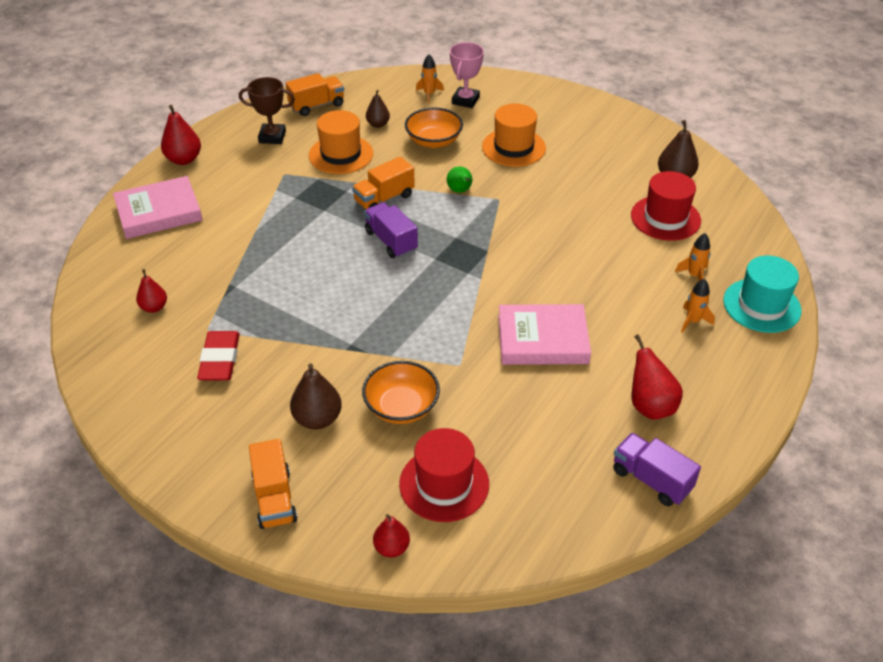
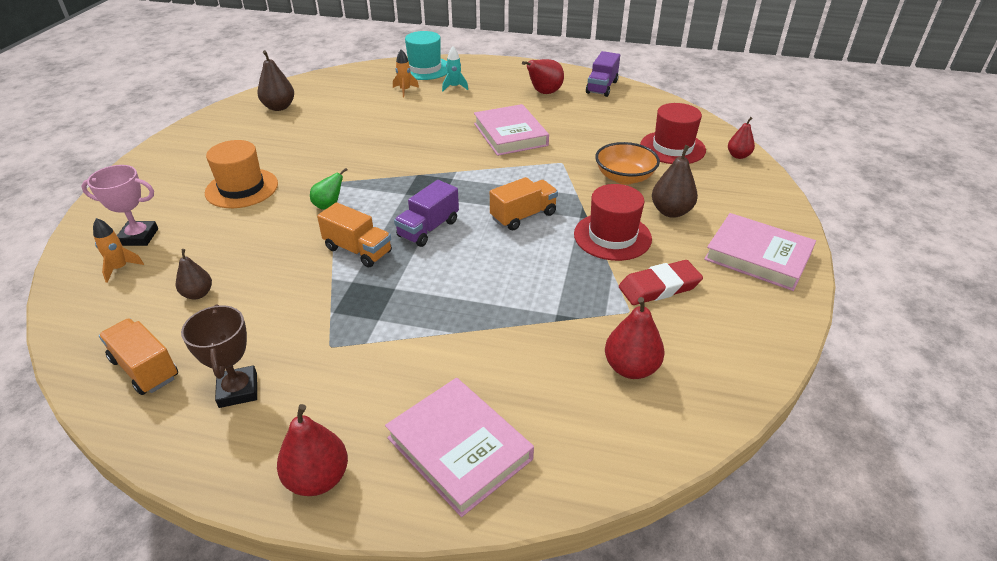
camera: 110 degrees left, 5 degrees down
(154, 307) = (631, 368): red pear -> red pear, size x1.54
(208, 454) = (757, 256): none -> pink book
(274, 498) = (757, 210): orange truck -> orange truck (523, 216)
(341, 154) = (274, 307): orange hat -> none
(434, 141) = (234, 241): orange bowl -> none
(665, 218) = (338, 106): red hat -> red hat (612, 236)
(693, 321) = (454, 87): orange rocket -> turquoise rocket

